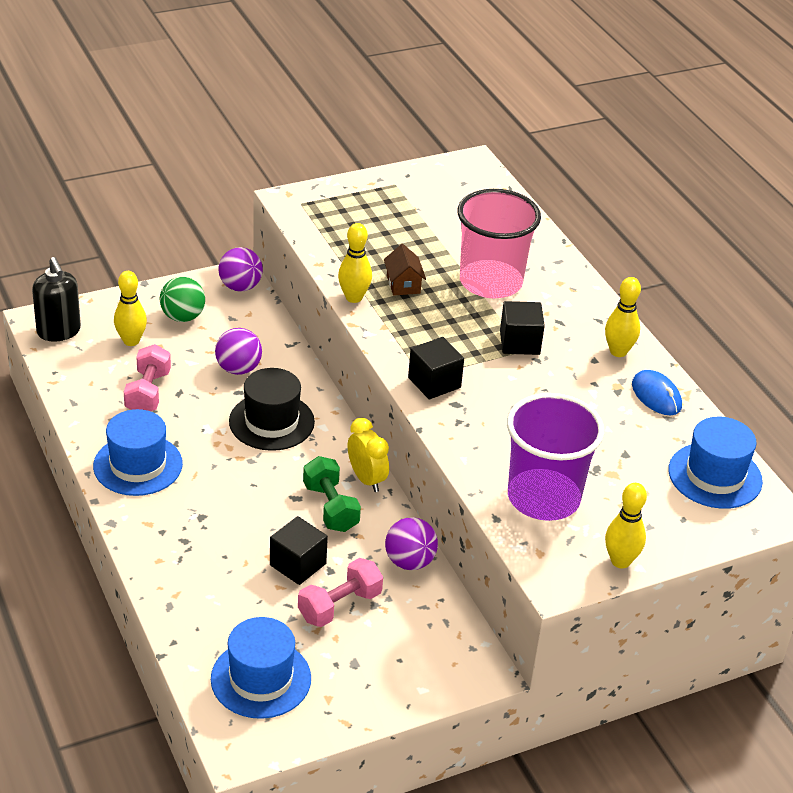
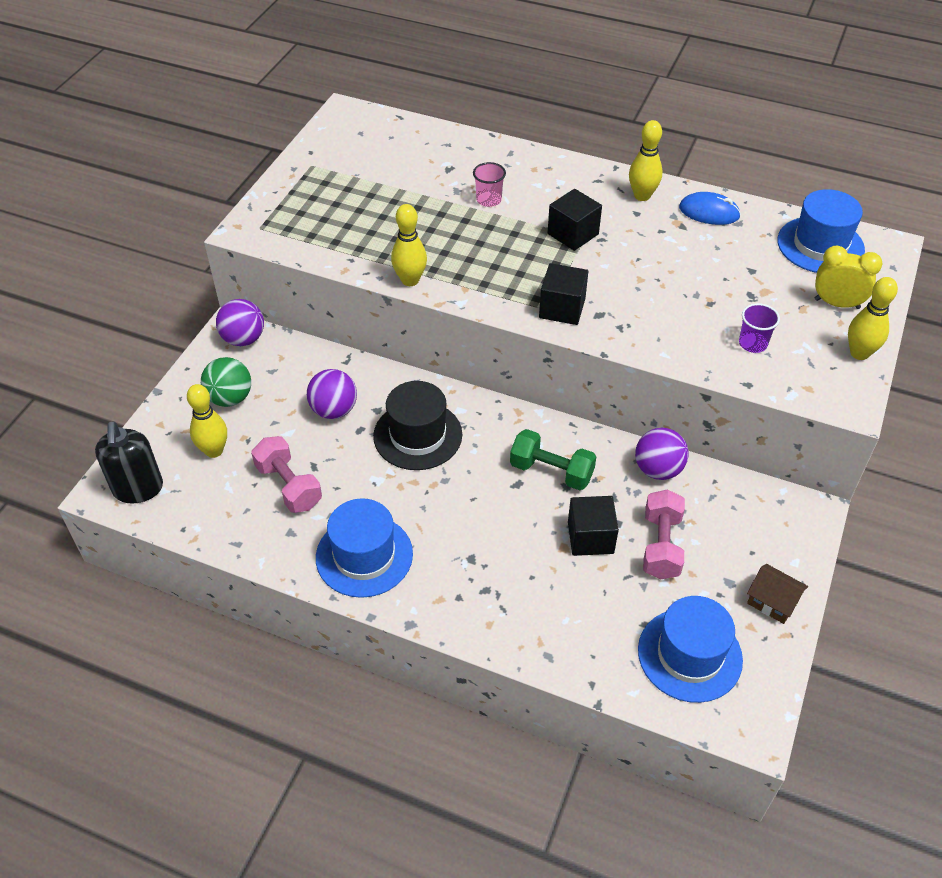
camera: 40 degrees left, 10 degrees up
(59, 331) = (138, 489): black soap dispenser -> black soap dispenser turned 60 degrees clockwise
(366, 479) = (545, 428): yellow clock -> yellow clock (837, 303)
(403, 284) = (431, 244): brown house -> brown house (772, 602)
(490, 282) = (488, 200): pink cup -> pink cup, size x0.40
(543, 498) = (752, 343): purple cup -> purple cup, size x0.40

